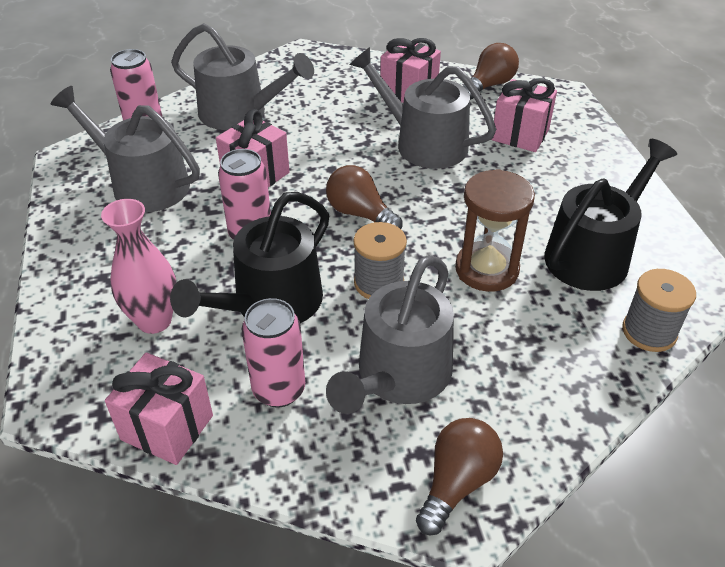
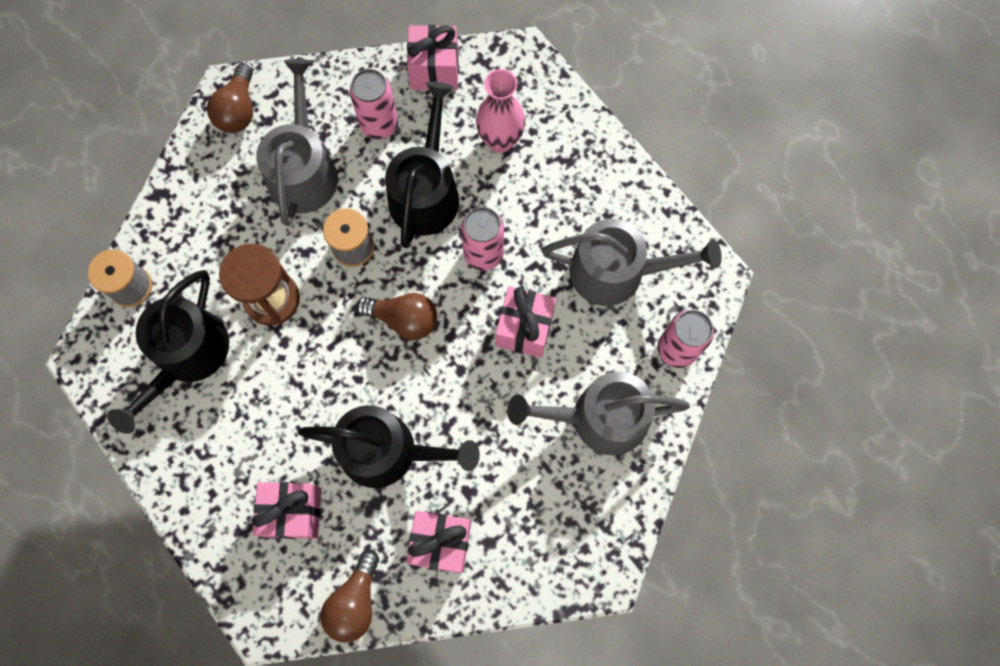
camera: 155 degrees right, 30 degrees up
(423, 143) = (388, 451): grey watering can -> black watering can

